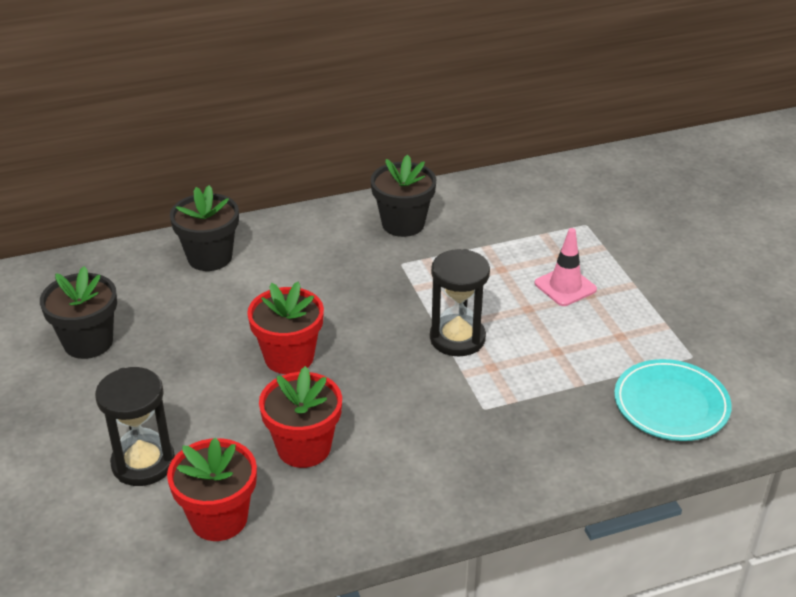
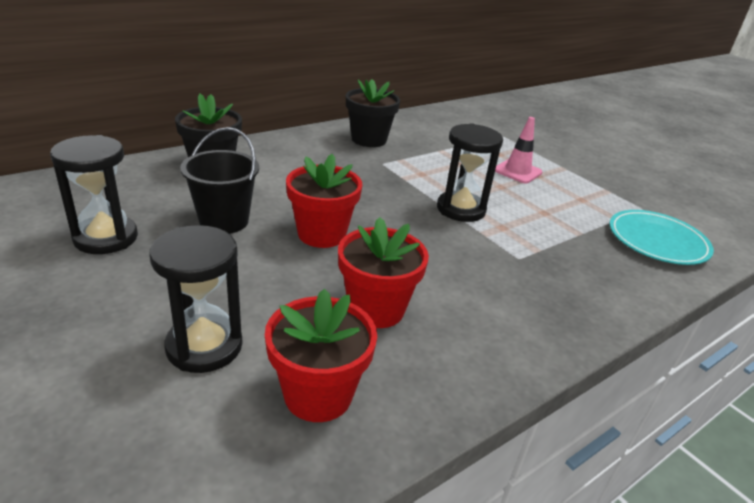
camera: 20 degrees left, 5 degrees down
(88, 342) = (106, 238): black flower pot -> black hourglass
(199, 332) = (224, 221): none -> black bucket

